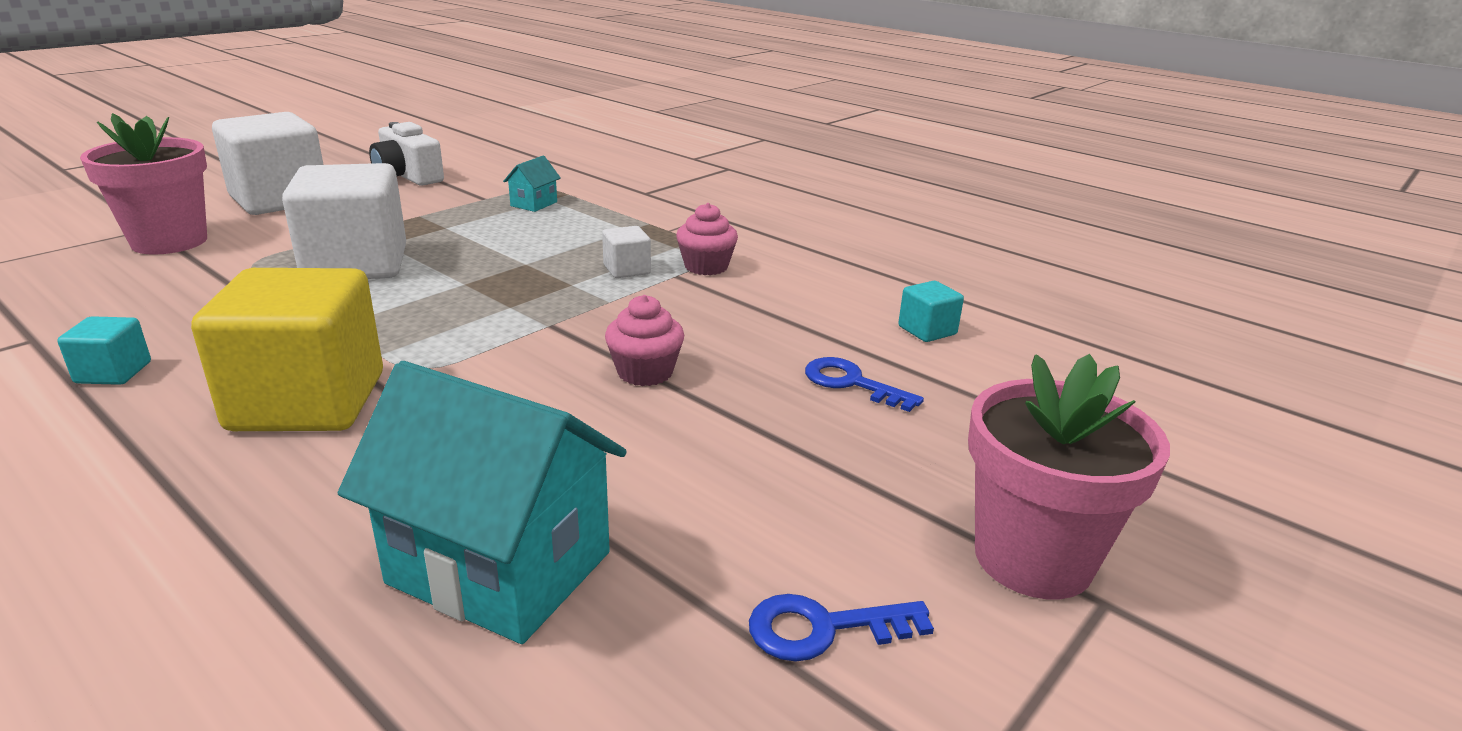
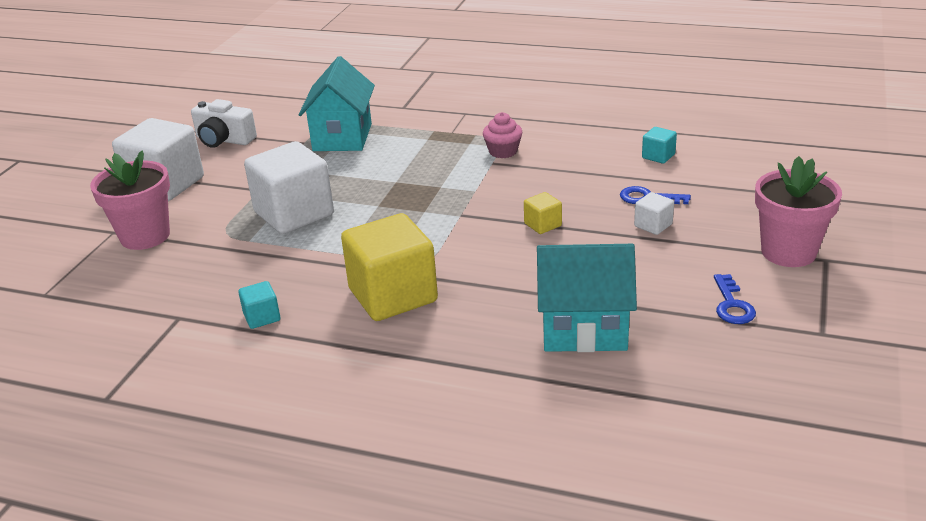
camera: 20 degrees left, 5 degrees up
(534, 204) = (342, 137): turquoise house -> turquoise house, size x2.25
(627, 270) = (460, 167): white cube -> white cube (653, 225)
(645, 372) = (543, 225): pink cupcake -> yellow cube
(823, 629) = (732, 305): blue key -> blue key turned 60 degrees counterclockwise

